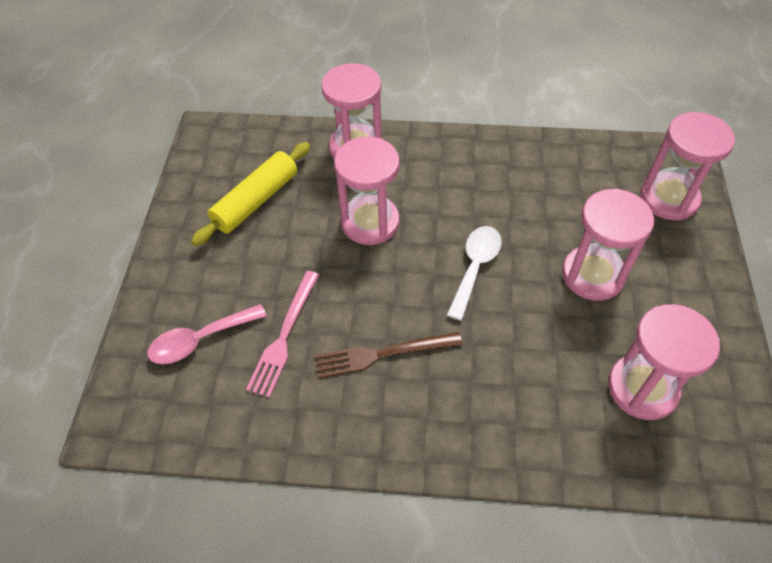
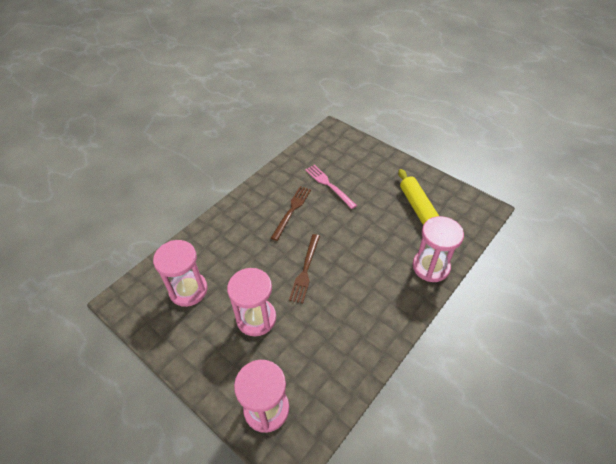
camera: 125 degrees right, 5 degrees down
(200, 340) = (349, 161): pink spoon -> none
(370, 222) = (369, 244): pink hourglass -> none
(475, 267) = (305, 270): white spoon -> brown fork

